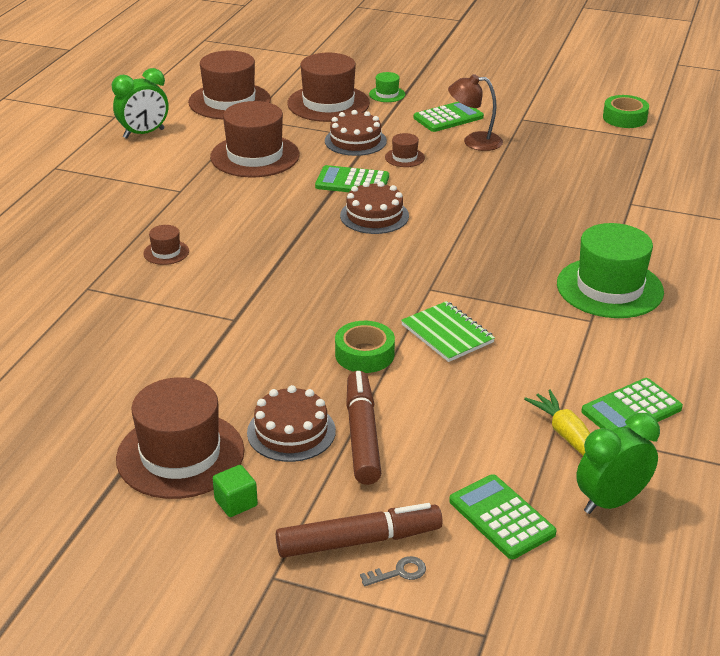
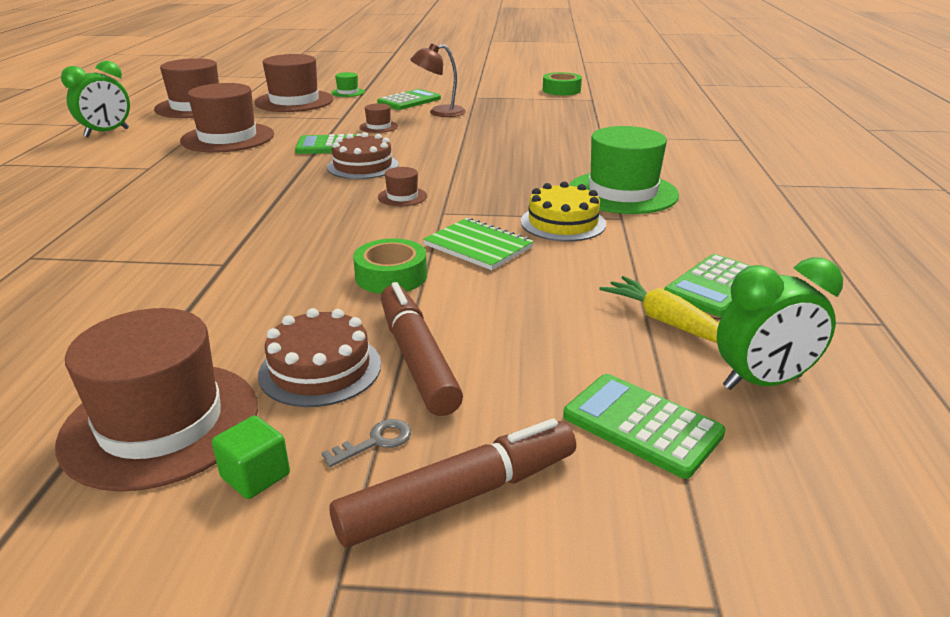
camera: 15 degrees left, 5 degrees down
(166, 252) = (133, 216): brown hat -> brown hat (402, 197)
(355, 141) = (327, 120): brown cake -> none
(399, 572) = (538, 532): grey key -> grey key (375, 442)
(534, 318) = (563, 223): none -> yellow cake
(611, 502) = (762, 382): green clock -> green clock turned 150 degrees counterclockwise

